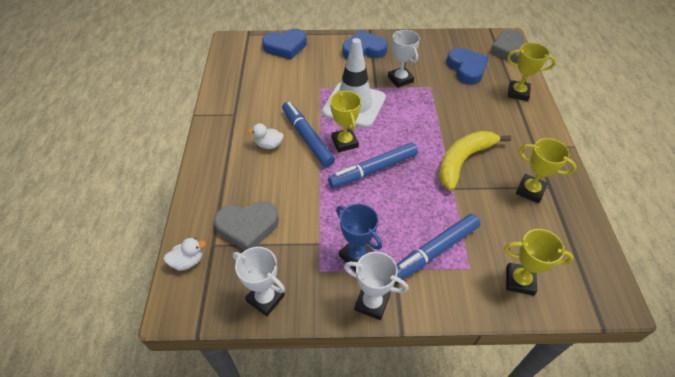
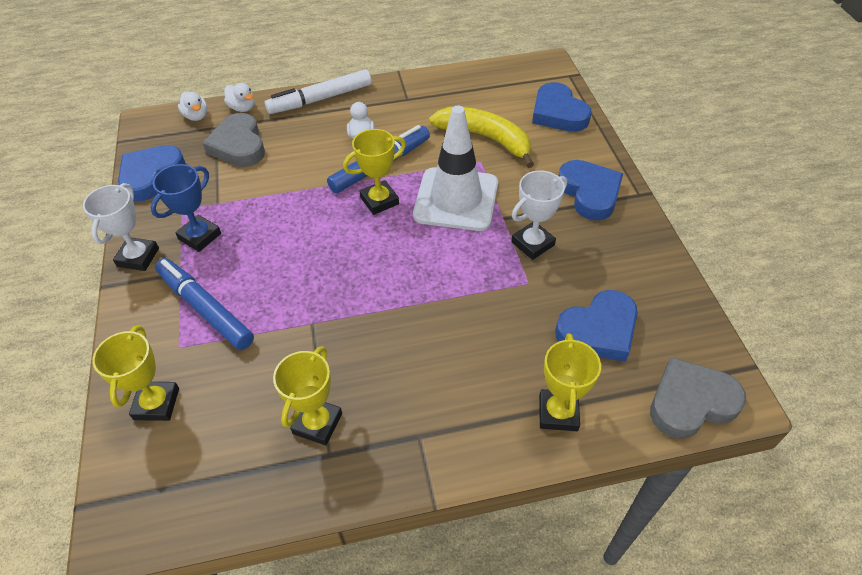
camera: 80 degrees right, 0 degrees up
(193, 223) = (242, 108): none -> white duck
(208, 166) = (320, 99): none -> white marker
(265, 298) = (151, 176): white trophy -> blue heart
(373, 170) = (334, 235): blue marker -> none
(463, 161) = (367, 333): yellow banana -> yellow banana (485, 138)

